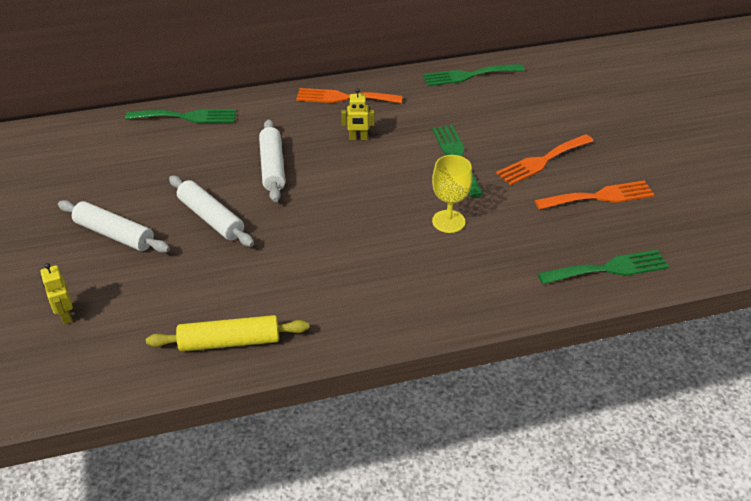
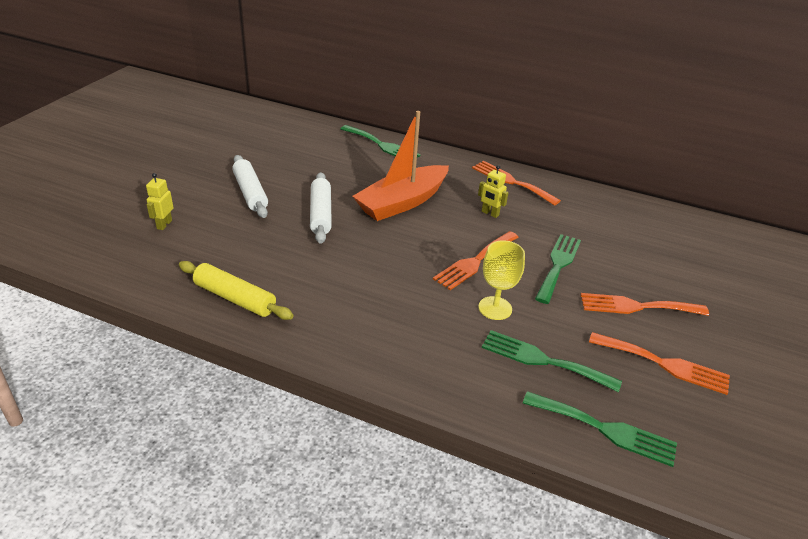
camera: 35 degrees right, 5 degrees down
(272, 167) = (402, 202): white rolling pin -> orange boat
(392, 190) = (475, 262): none -> orange fork
(468, 75) = (639, 211): green fork -> green fork (543, 360)

